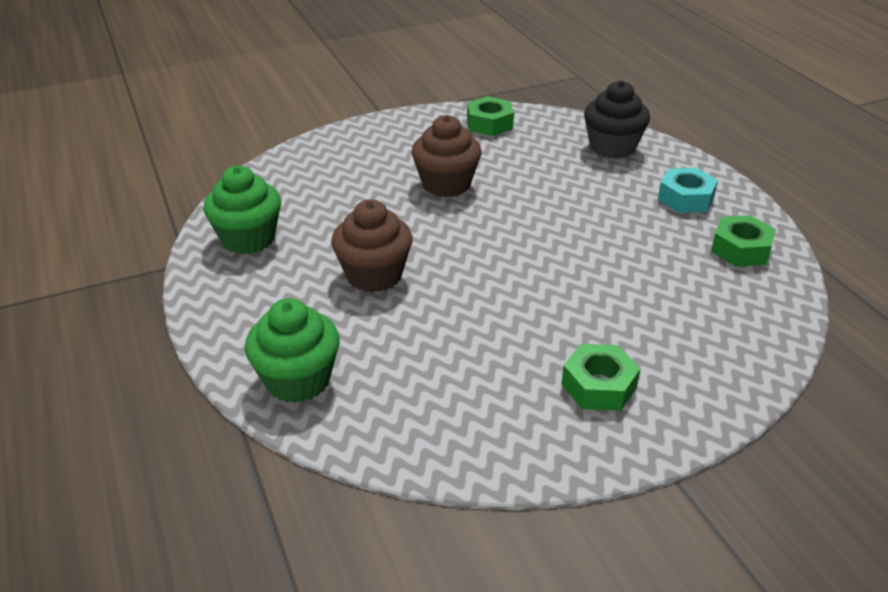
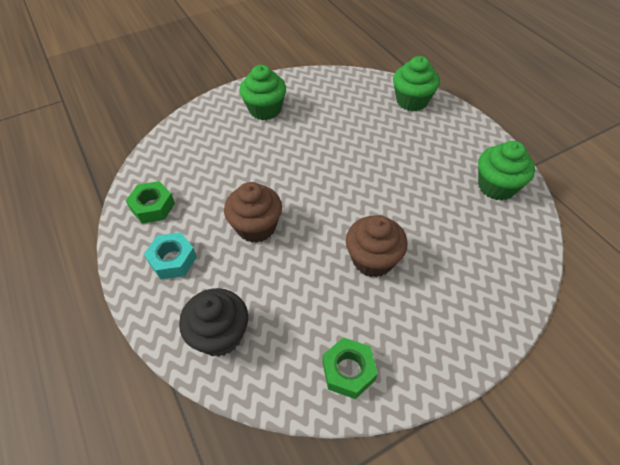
camera: 175 degrees right, 15 degrees up
(374, 275) = (398, 164): brown cupcake -> brown cupcake (256, 227)
(598, 386) = (265, 110): green nut -> green cupcake

